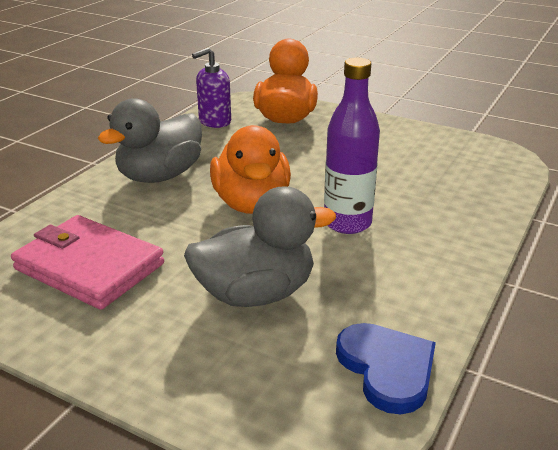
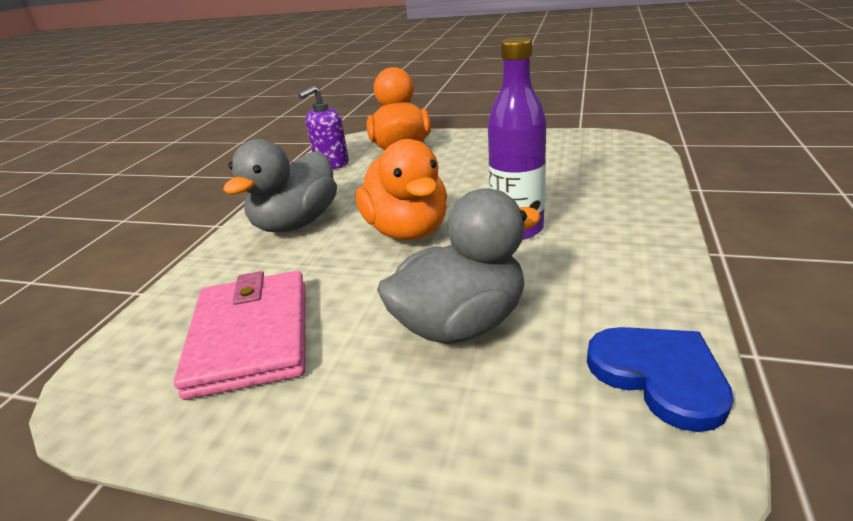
camera: 10 degrees left, 0 degrees up
(89, 266) = (251, 337): pink wallet -> pink wallet turned 60 degrees clockwise

